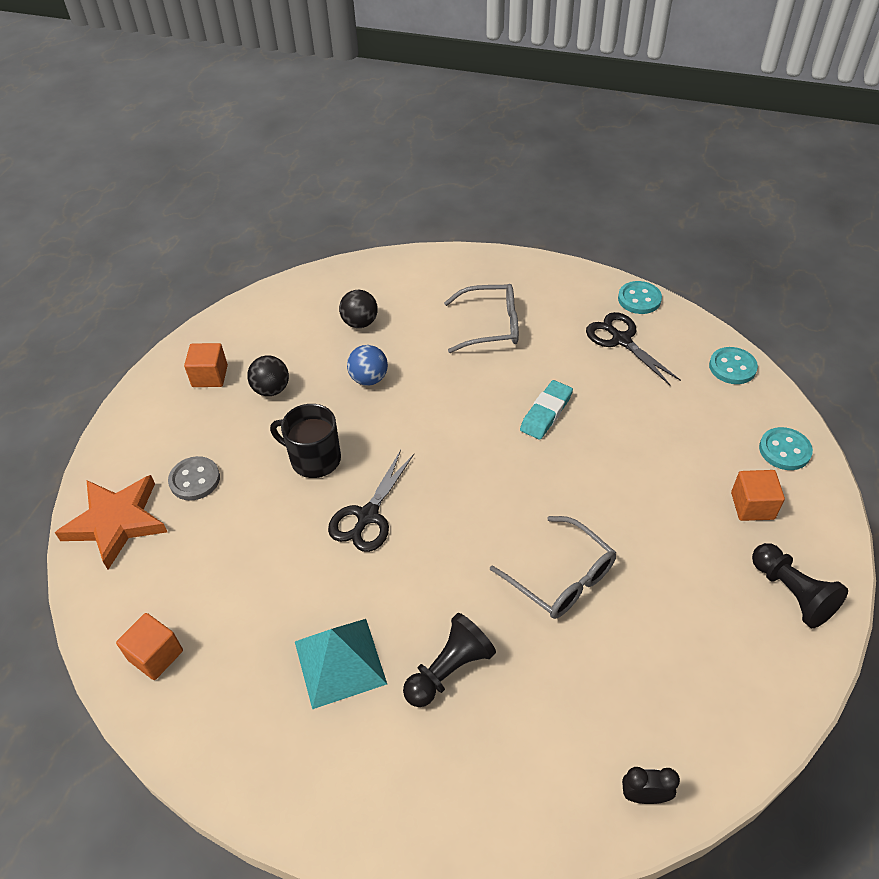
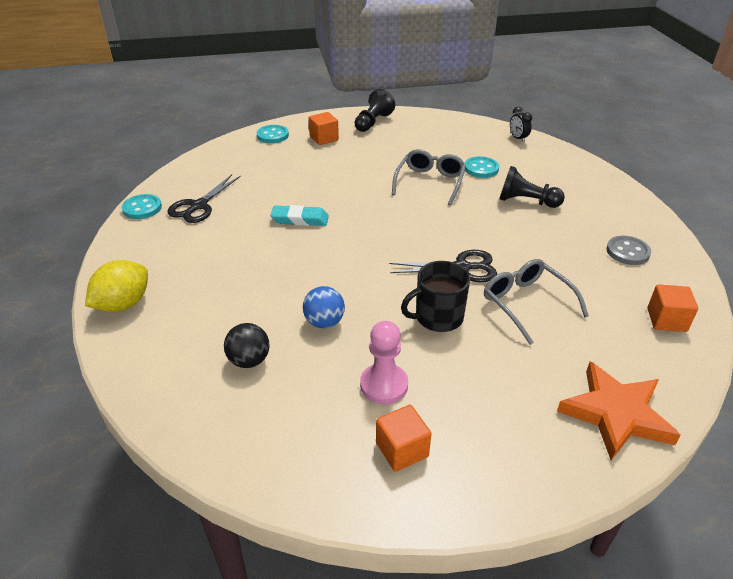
camera: 120 degrees left, 10 degrees down
(195, 480) = (526, 383): grey button -> grey button (627, 252)
(271, 389) = (384, 385): black ball -> pink pawn
(314, 459) = (437, 317): black mug -> black mug turned 75 degrees clockwise
(340, 662) = (569, 239): turquoise pyramid -> none
(482, 268) = (123, 304): none -> yellow lemon
(491, 326) = (212, 273): grey glasses -> grey glasses (526, 303)
(732, 367) = (206, 160): turquoise button -> turquoise button (481, 169)

